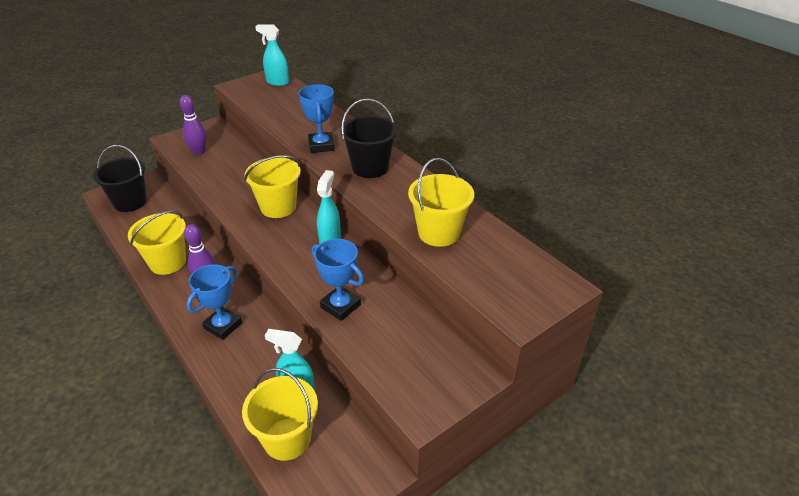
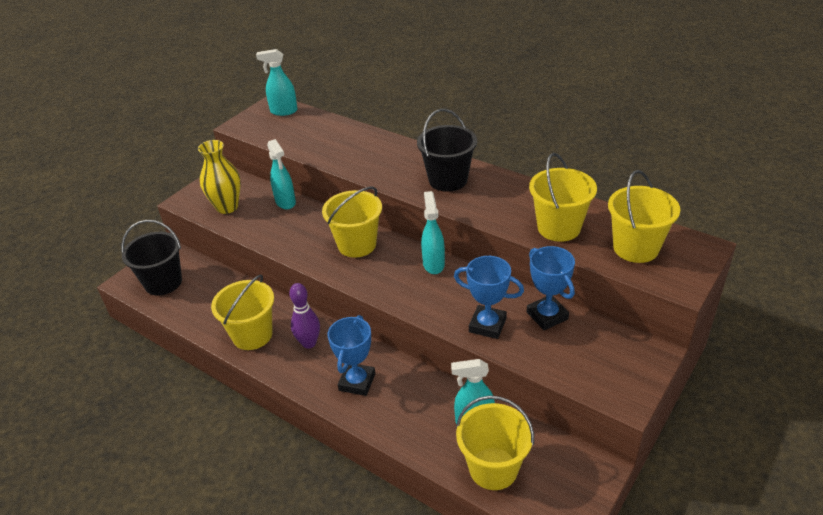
camera: 15 degrees left, 0 degrees up
(199, 151) = (227, 207): purple bowling pin -> yellow vase
(246, 158) = (285, 202): none -> turquoise spray bottle
(321, 146) = (381, 169): blue trophy -> blue trophy (547, 316)
(498, 270) = (635, 248): none -> yellow bucket

